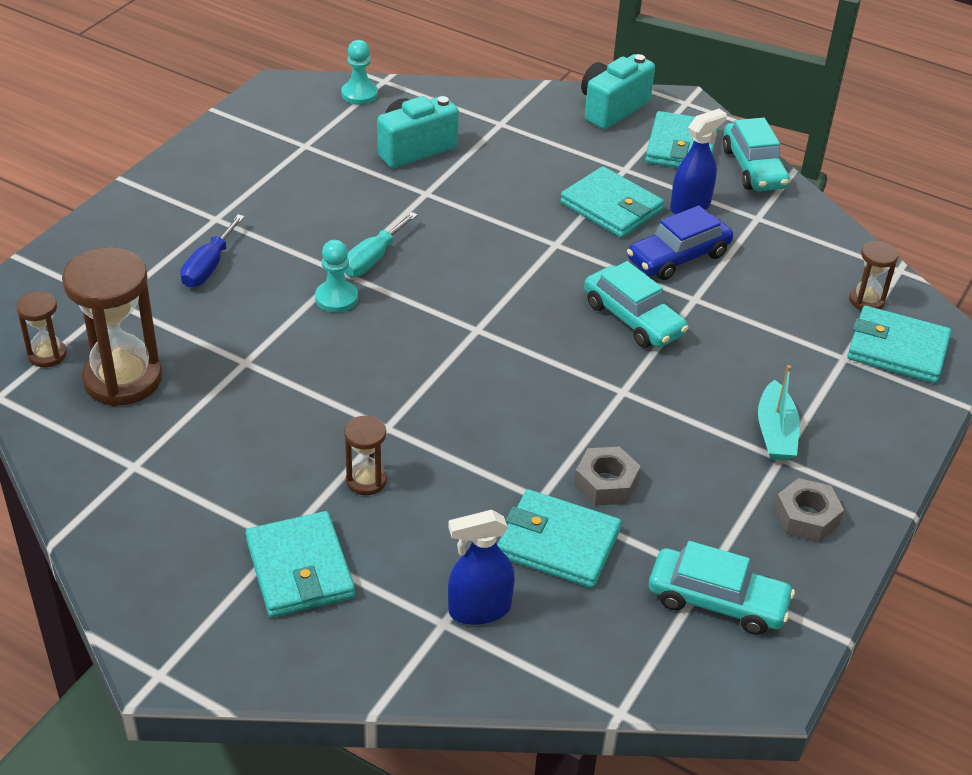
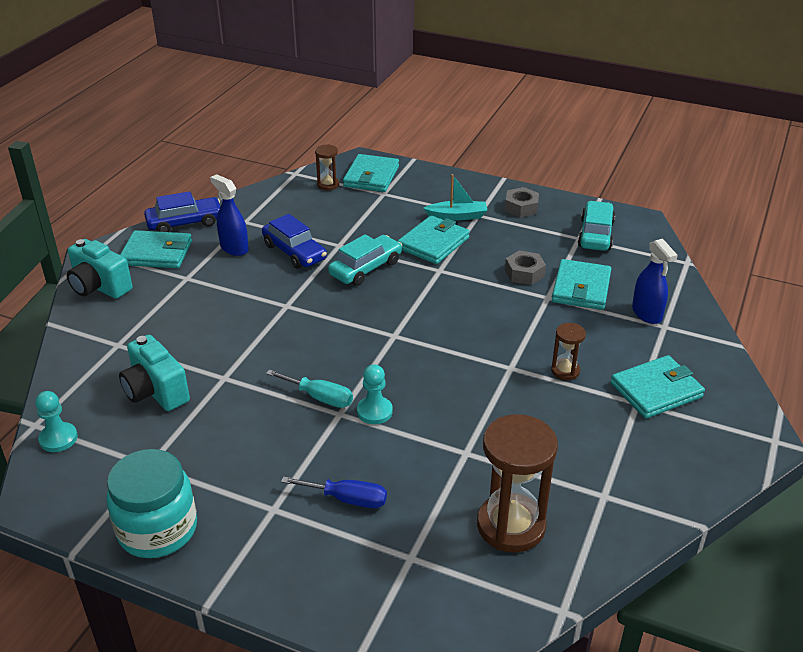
camera: 95 degrees left, 5 degrees down
(47, 355) = (497, 589): brown hourglass -> none
(218, 151) = (157, 529): none -> turquoise jar
(611, 207) = (237, 282): turquoise wallet -> turquoise wallet (433, 243)
(753, 168) = (185, 223): turquoise car -> blue car

